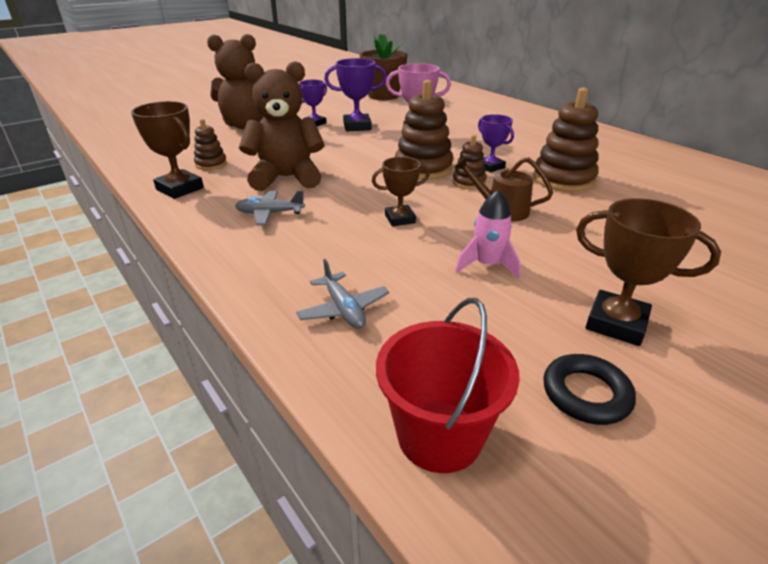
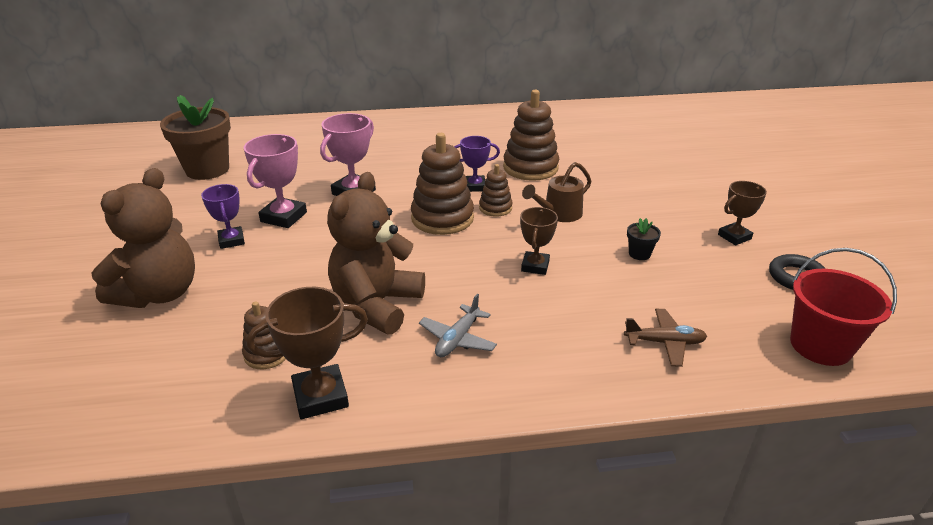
camera: 60 degrees left, 0 degrees up
(343, 309) = (664, 342): grey plane -> brown plane
(357, 126) = (284, 217): purple trophy -> pink trophy
(487, 265) = (639, 254): pink rocket -> black flower pot
(616, 323) = (734, 237): brown trophy -> brown trophy, size x0.66

